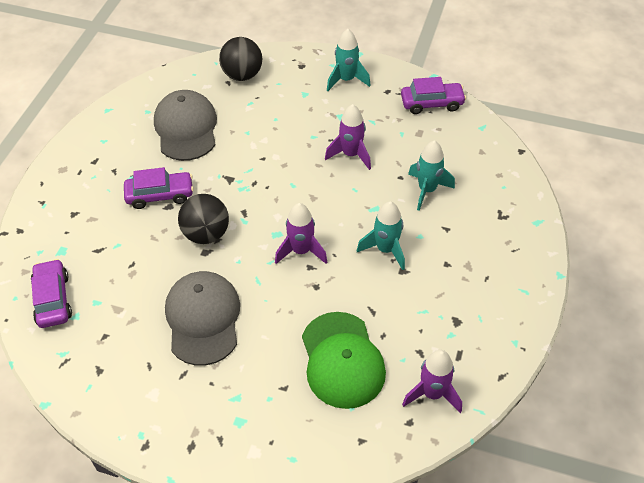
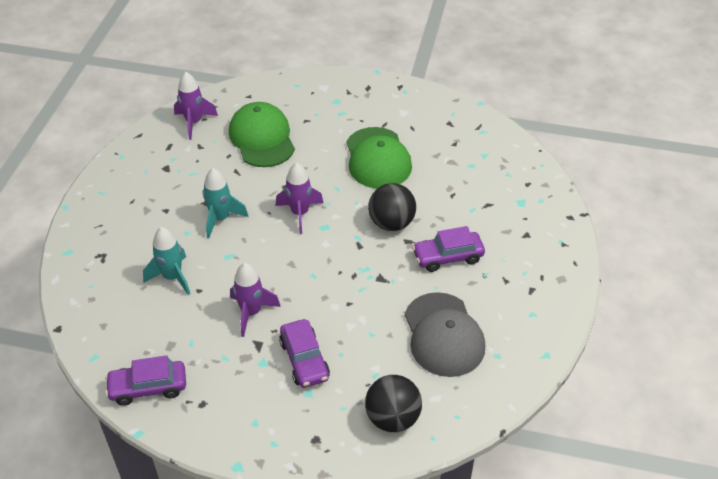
camera: 175 degrees right, 5 degrees down
(53, 299) = (508, 165): purple car -> purple car (304, 360)
(203, 319) = (377, 158): grey cap -> green cap
(346, 80) = (254, 418): turquoise rocket -> none

